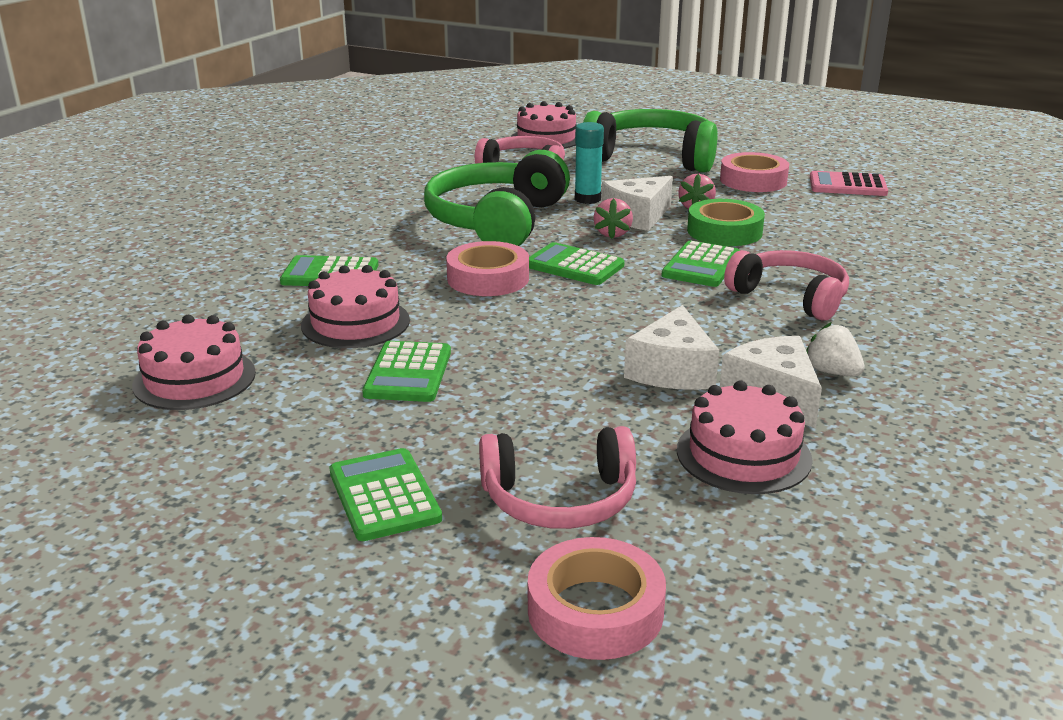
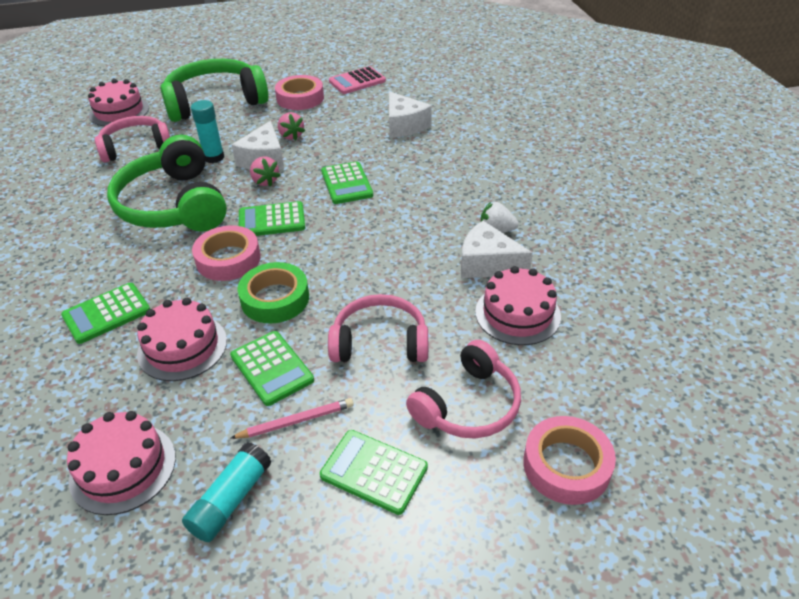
camera: 40 degrees left, 15 degrees up
(238, 444) = (231, 500): none -> turquoise glue stick
(371, 421) = (296, 421): none -> pink pencil
(672, 370) = (420, 274): white cheese -> white cheese (404, 125)
(724, 231) = (329, 149): green tape -> green tape (275, 299)
(790, 297) = (419, 185): pink headphones -> pink headphones (380, 342)

